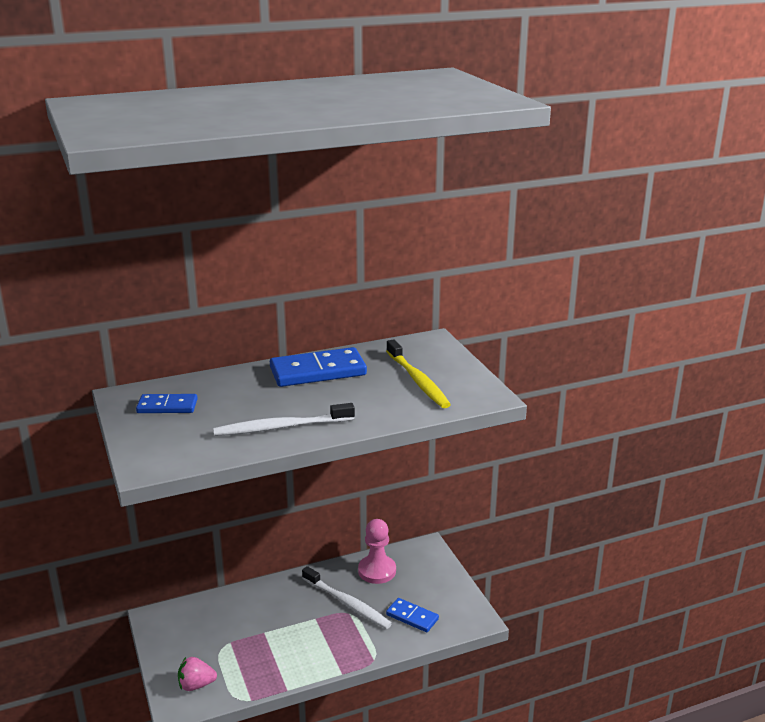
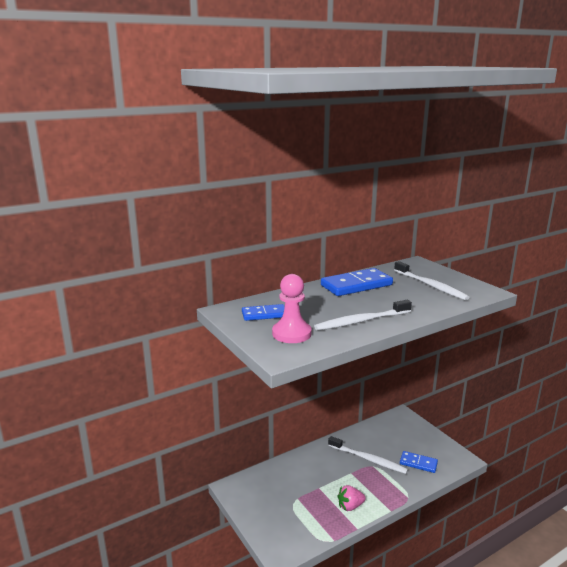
camera: 10 degrees left, 5 degrees down
(196, 685) = (287, 534): pink strawberry -> pink strawberry (350, 506)
(377, 571) = (377, 434): pink pawn -> pink pawn (291, 333)
(418, 381) = (431, 286): yellow toothbrush -> white toothbrush

